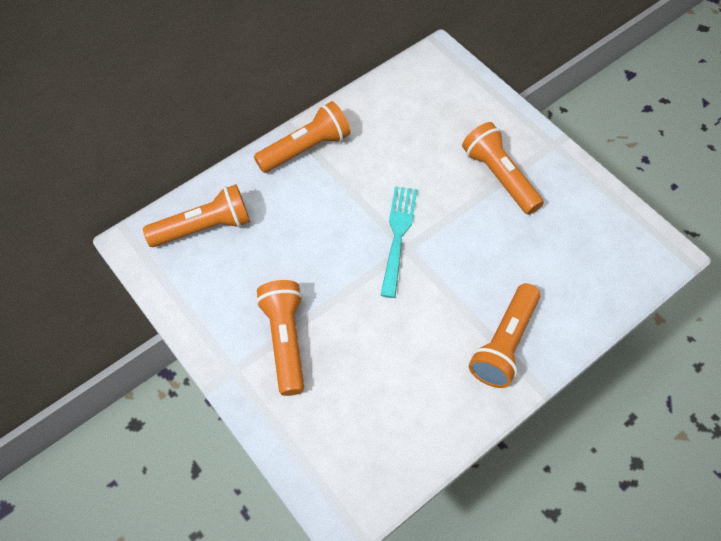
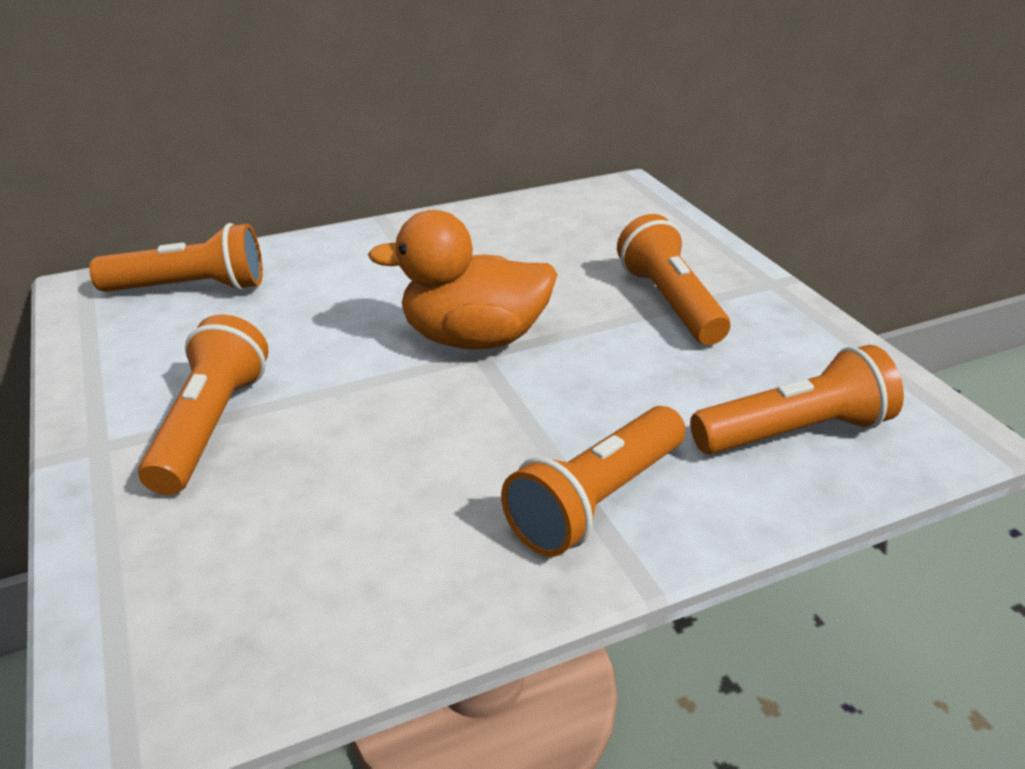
camera: 15 degrees right, 25 degrees down
(306, 148) = (390, 239): orange flashlight -> orange flashlight (795, 432)
(398, 236) = (474, 338): turquoise fork -> orange duck

